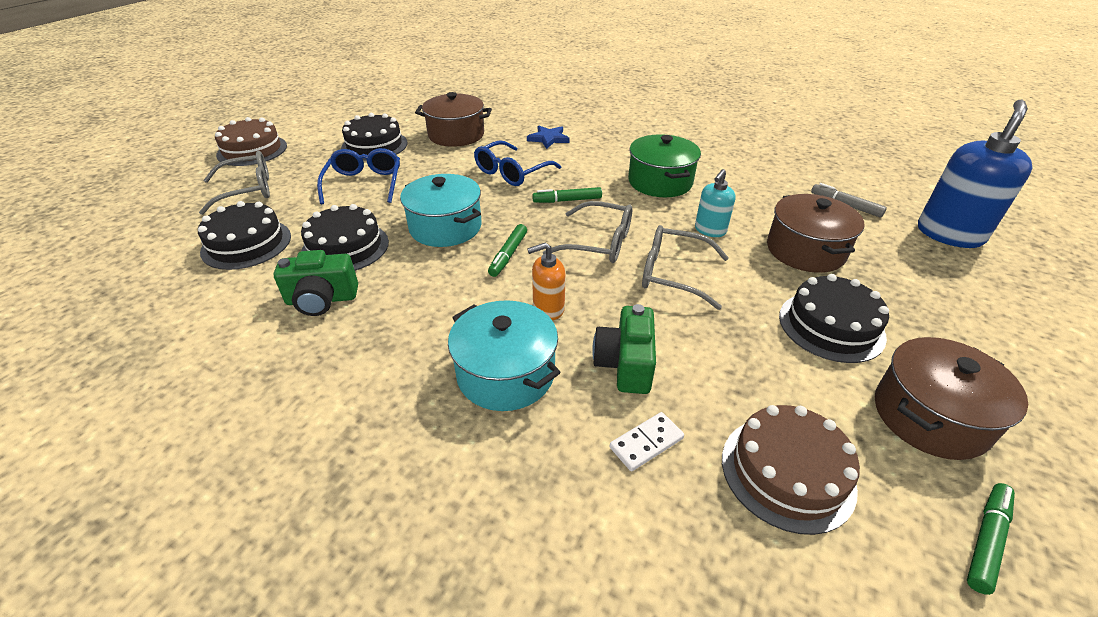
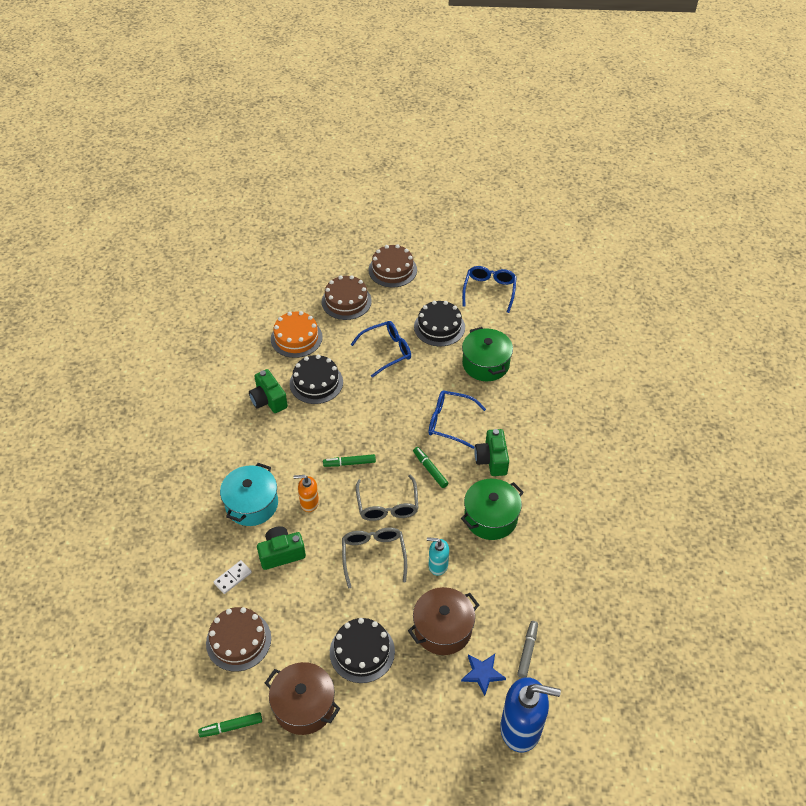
camera: 65 degrees right, 10 degrees up
(246, 244) = (296, 338): black cake -> orange cake
(248, 190) = (346, 301): grey glasses -> brown cake
(366, 110) = (489, 291): none -> blue glasses
(445, 227) = (361, 418): turquoise pot -> none
(456, 135) = (485, 364): brown pot -> green pot
(548, 139) = (517, 423): blue star -> blue star (482, 673)
(548, 309) = (309, 503): orange soap dispenser -> orange soap dispenser turned 45 degrees counterclockwise
(584, 162) = (492, 460): none -> green camera
(646, 443) = (233, 578): white domino -> white domino turned 75 degrees counterclockwise
(986, 540) = (231, 727): green marker -> green marker turned 150 degrees clockwise

